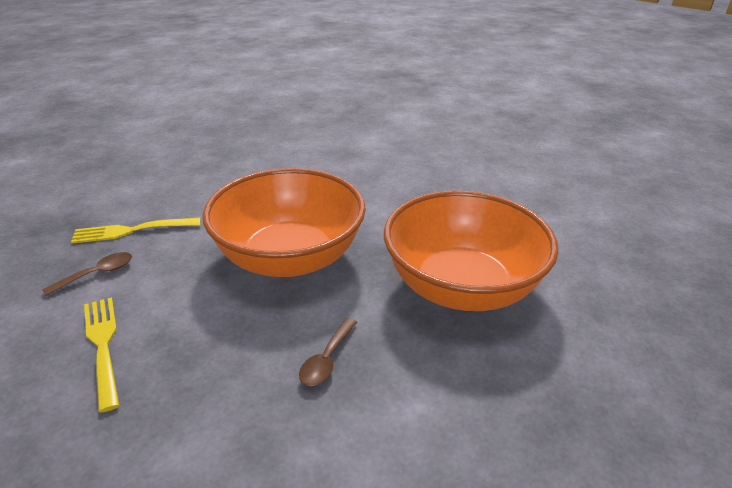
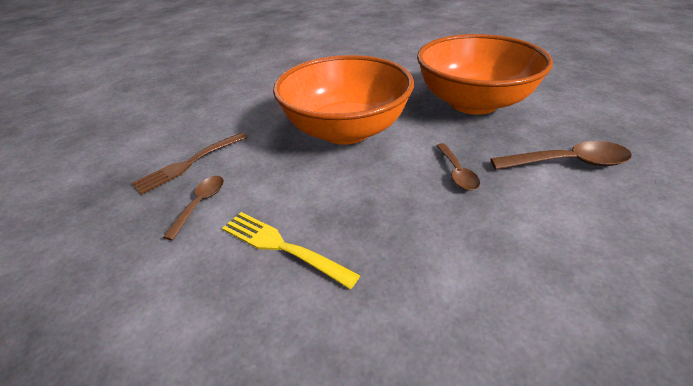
camera: 30 degrees left, 5 degrees up
(133, 230) = (190, 163): yellow fork -> brown fork
(459, 415) = (567, 163): none -> brown spoon

